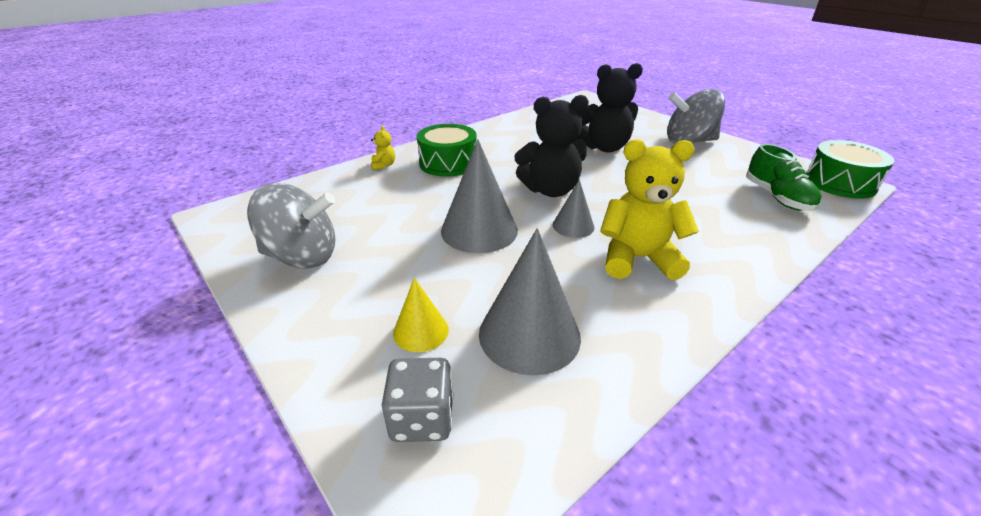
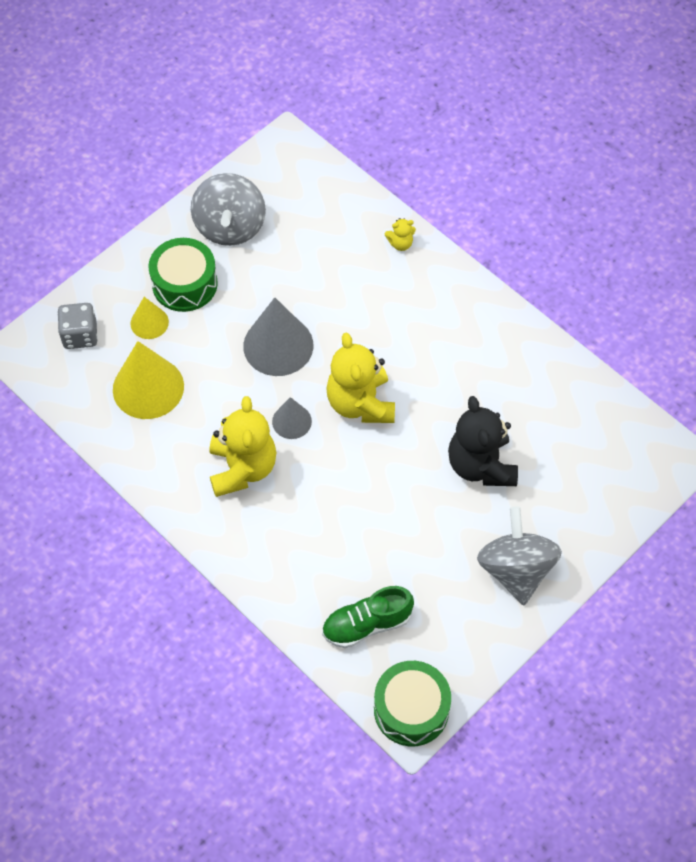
camera: 85 degrees right, 25 degrees up
(448, 163) = (414, 302): green drum -> green drum (184, 284)
(529, 334) = (148, 387): grey cone -> yellow cone
(550, 190) = (360, 403): black teddy bear -> yellow teddy bear

